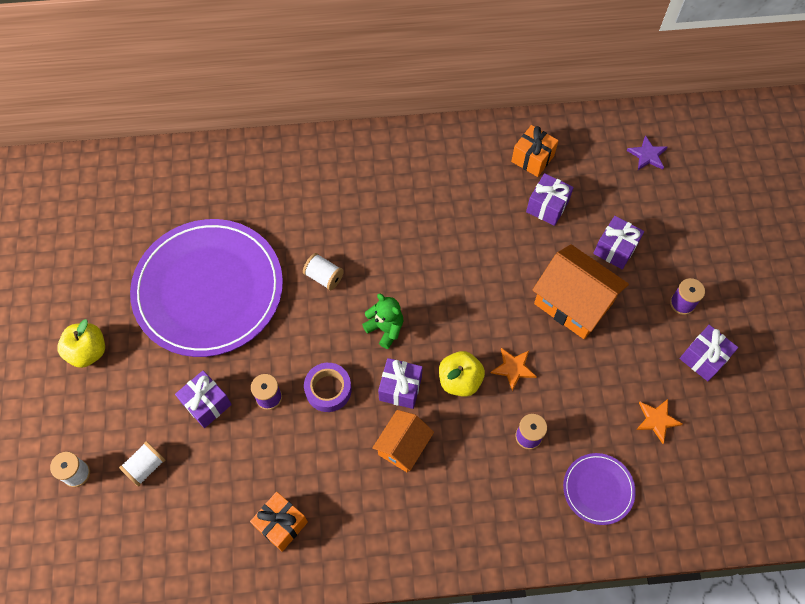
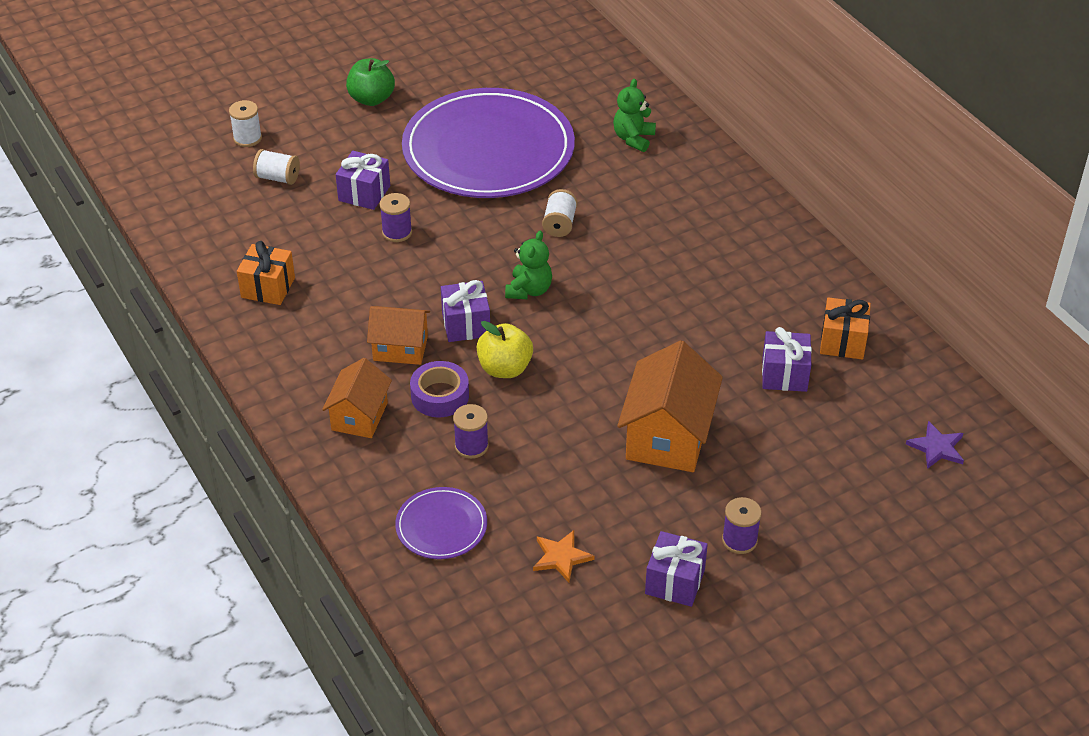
camera: 65 degrees right, 20 degrees down
(88, 351) = (371, 99): yellow apple -> green apple
(256, 185) = (633, 139): none -> green teddy bear
(328, 389) = (431, 271): purple tape -> purple tape (440, 396)
(463, 506) = (359, 416): none -> orange house
(513, 368) = (548, 408): orange star -> none
(615, 249) = (771, 454): purple gift -> none

